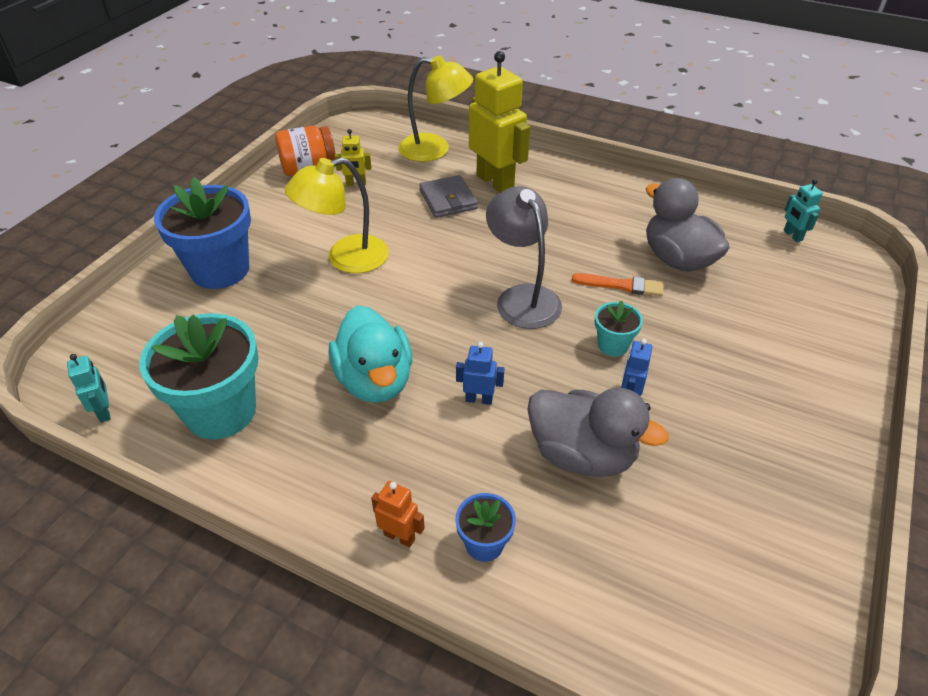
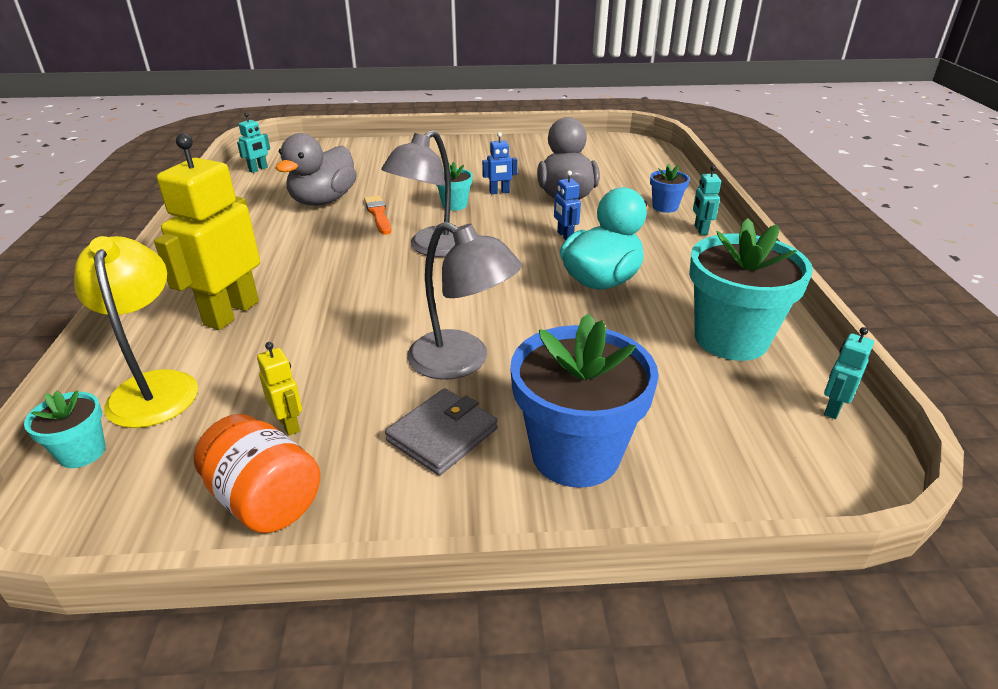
camera: 120 degrees left, 10 degrees down
(345, 258) = (462, 361): yellow lamp -> grey lamp
(398, 128) = (82, 452): none -> turquoise flower pot
(399, 536) = (700, 230): orange robot -> turquoise robot
(448, 199) = (290, 333): grey wallet -> grey wallet (442, 435)

